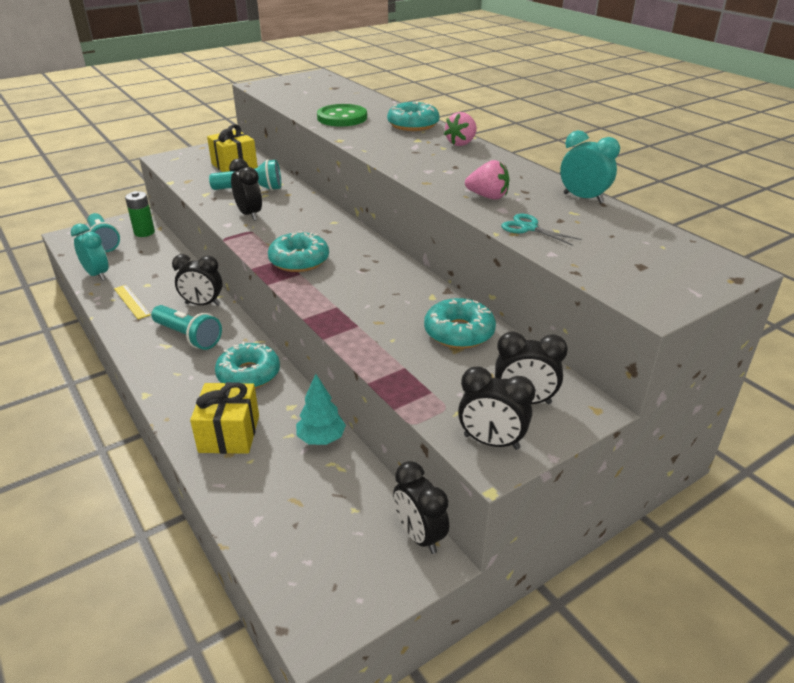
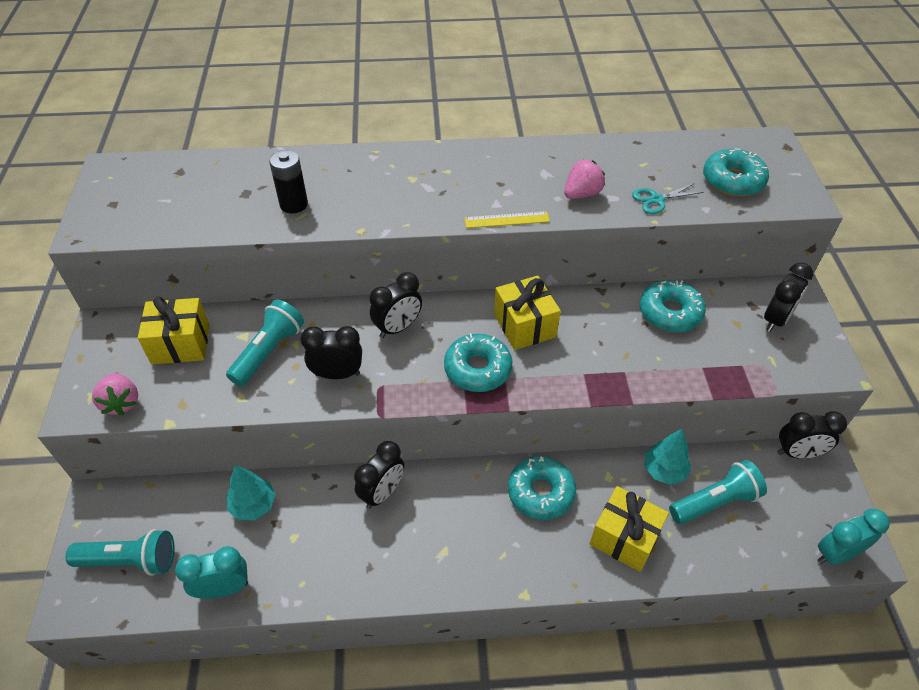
camera: 60 degrees left, 15 degrees up
(131, 301) = (323, 563): yellow ruler -> yellow ruler (507, 220)
(144, 232) = (148, 505): green battery -> none
(163, 263) = (253, 505): none -> turquoise tree
(188, 337) = (440, 525): turquoise flashlight -> turquoise flashlight (715, 502)
(342, 118) = (294, 204): green button -> black battery
(365, 267) = (524, 325): none -> yellow gift
(413, 125) = (367, 164): turquoise donut -> turquoise donut (732, 181)
(461, 143) = (447, 155): pink strawberry -> pink strawberry (121, 403)
(491, 442) = (814, 359): black clock -> black clock (398, 328)
(583, 198) = (621, 146): turquoise clock -> turquoise clock (836, 553)

